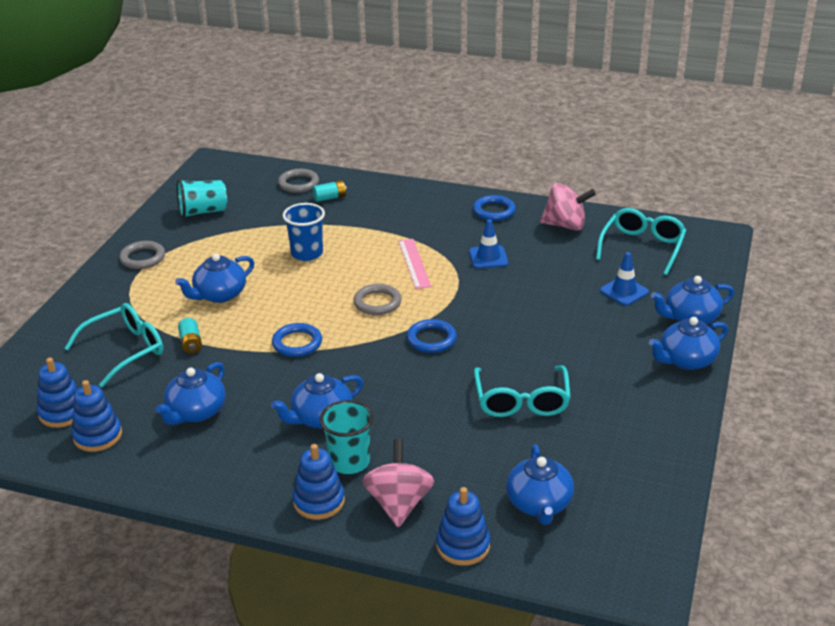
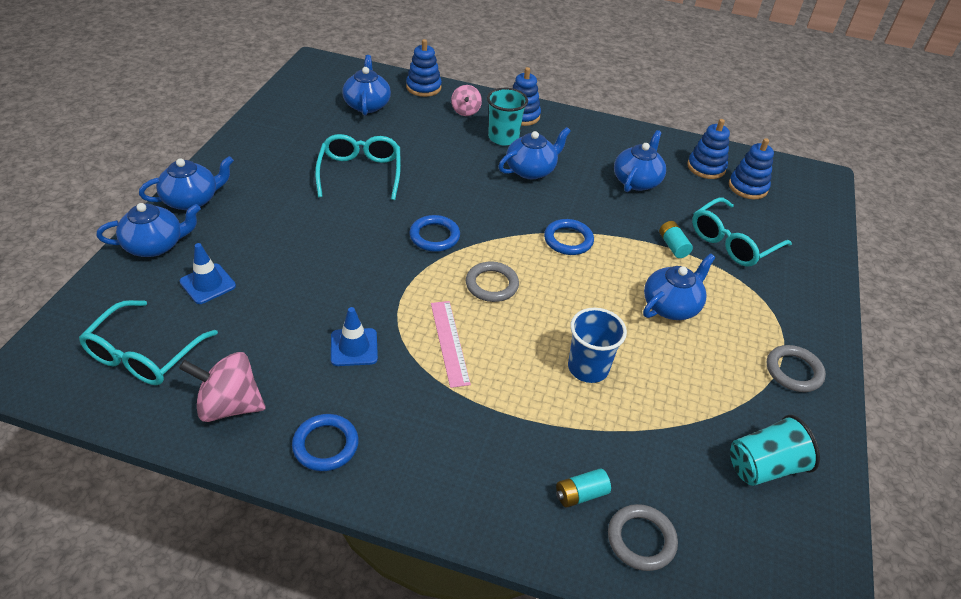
camera: 175 degrees right, 10 degrees up
(399, 503) = (465, 111): pink spinning top -> pink spinning top, size x0.60

